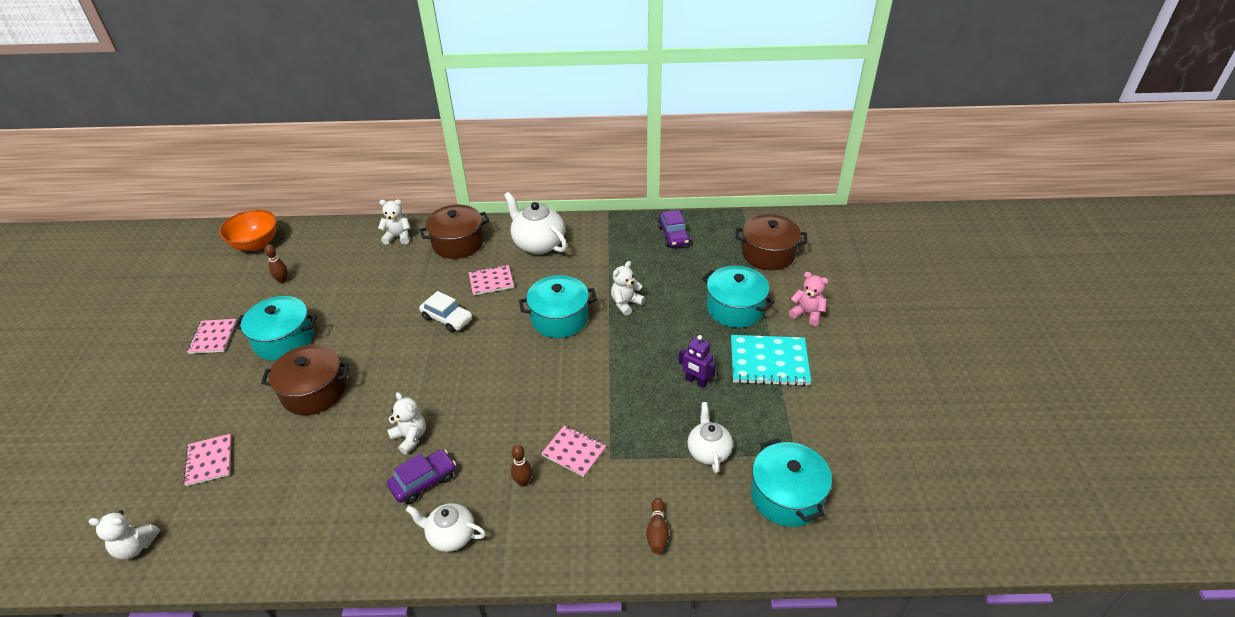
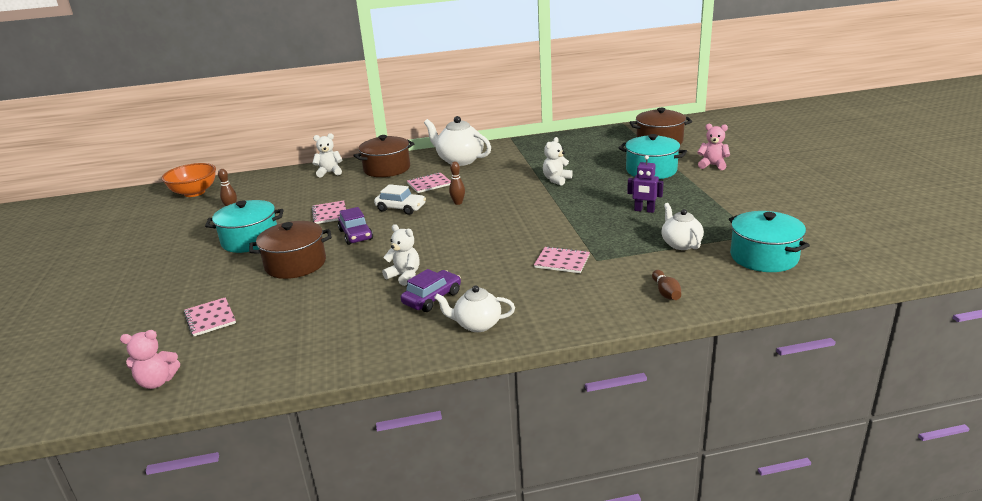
camera: 10 degrees left, 15 degrees down
(136, 547) = (157, 382): white teddy bear -> pink teddy bear
(213, 337) = (178, 248): pink notebook -> pink notebook (329, 213)
(523, 482) = (526, 284): brown bowling pin -> brown bowling pin (458, 203)
(559, 318) = (503, 195): turquoise pot -> none
(673, 235) = (574, 142): purple car -> purple car (356, 235)
(769, 362) = (698, 192): turquoise notebook -> none

